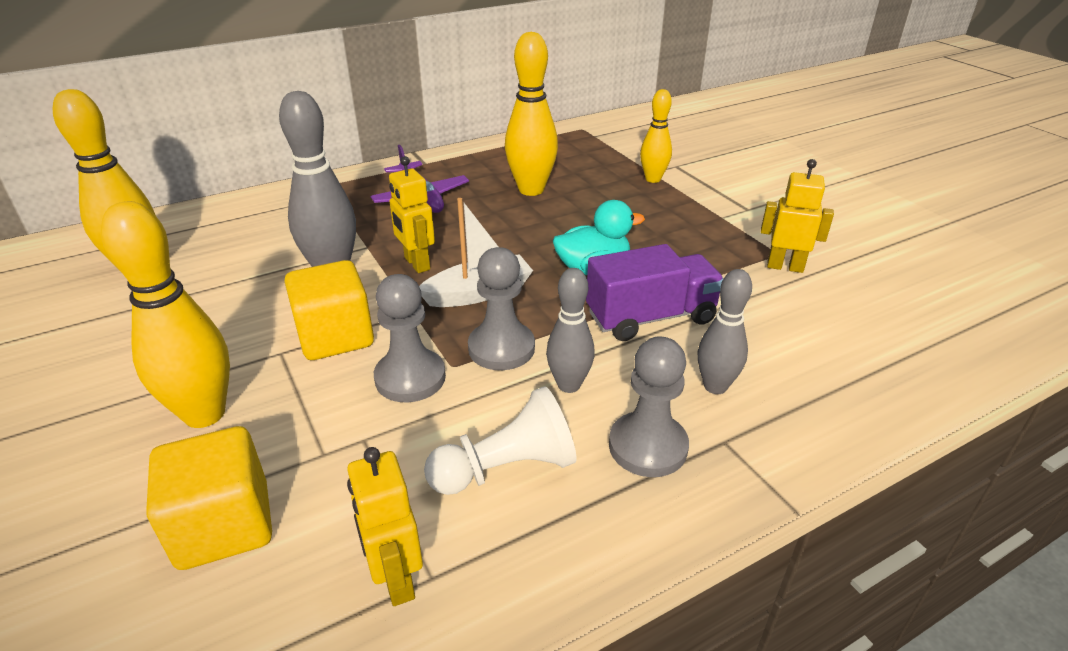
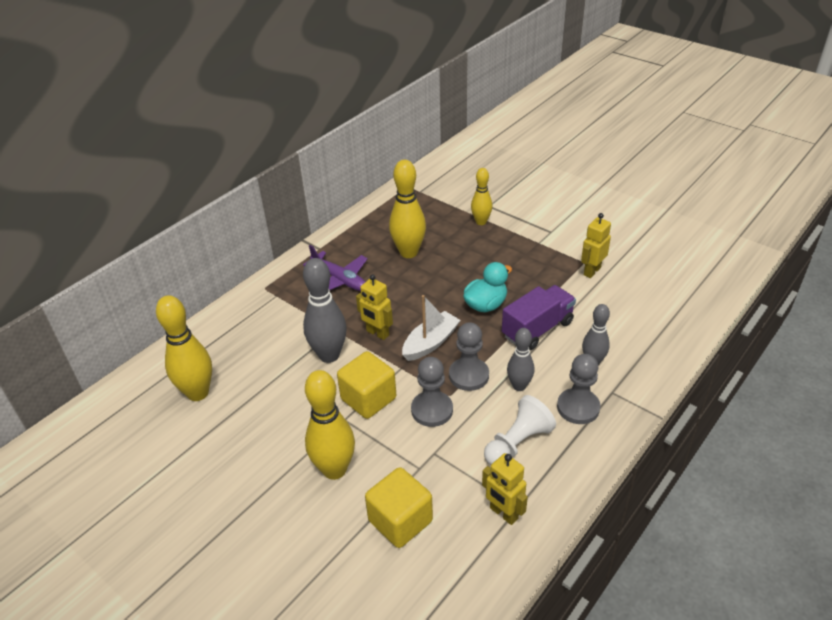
camera: 20 degrees left, 5 degrees up
(785, 266) = (591, 271): yellow robot -> yellow robot turned 45 degrees counterclockwise

